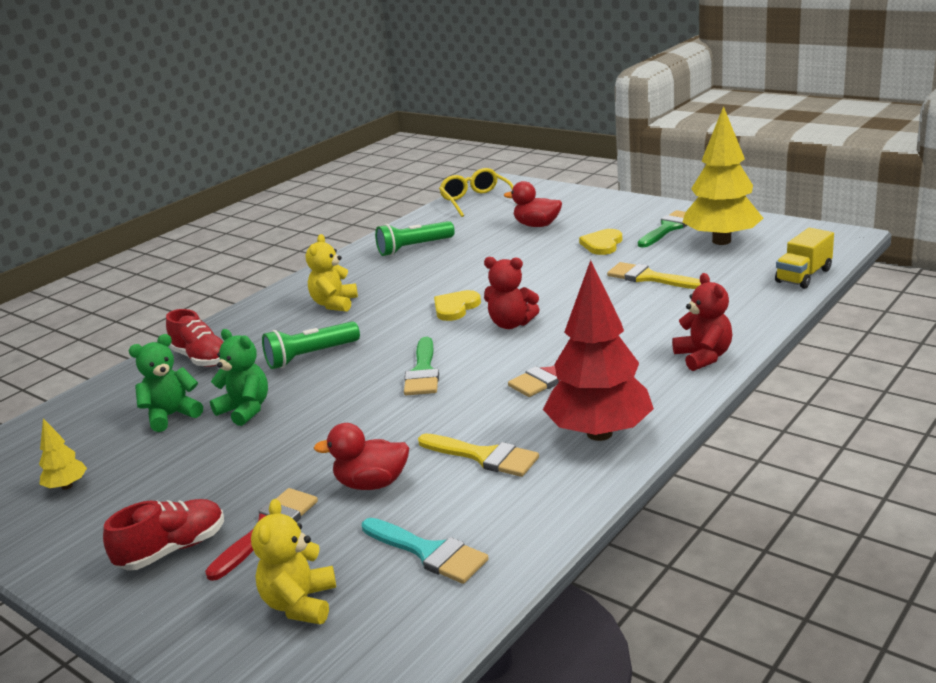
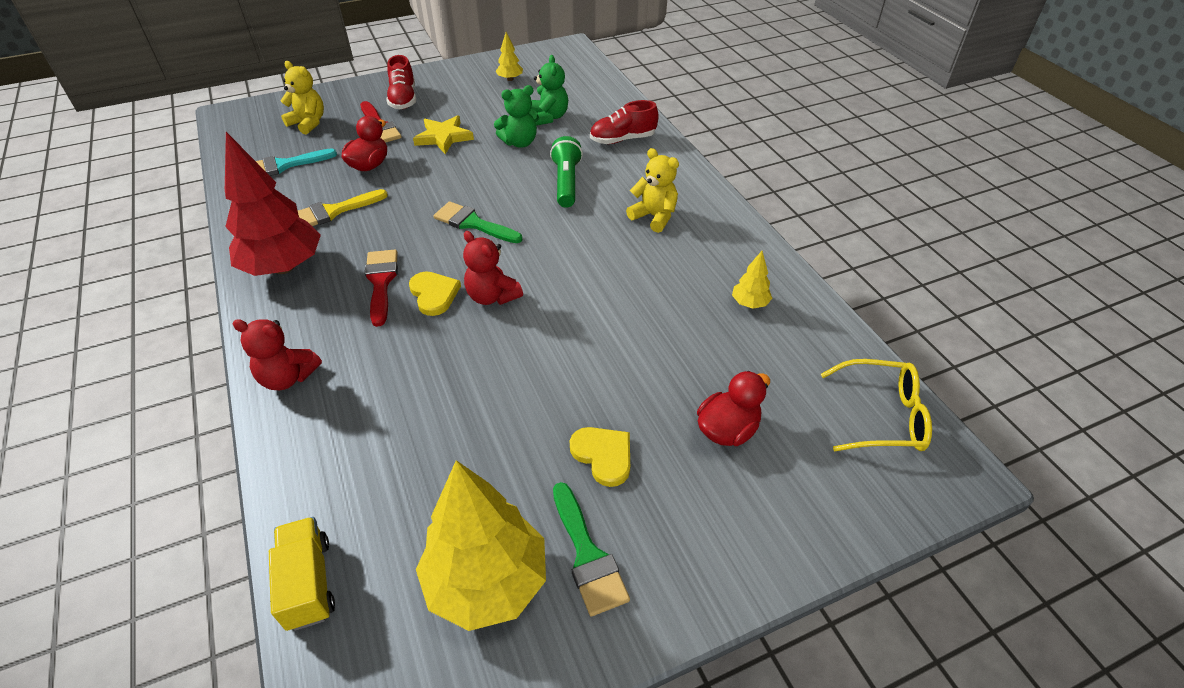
camera: 115 degrees right, 20 degrees up
(265, 464) = (443, 137): none -> yellow star
(413, 248) = (749, 303): green flashlight -> yellow tree
(455, 307) = (565, 278): yellow heart -> yellow heart (434, 294)
(511, 324) = (492, 296): red teddy bear -> red teddy bear turned 90 degrees counterclockwise
(648, 278) = (471, 439): yellow brush -> none

